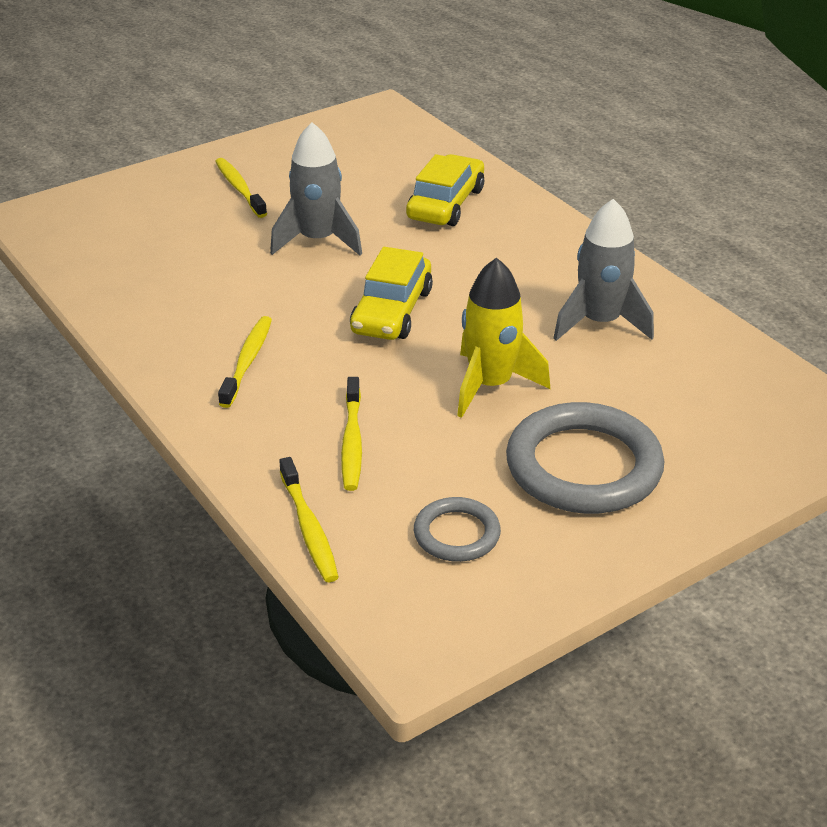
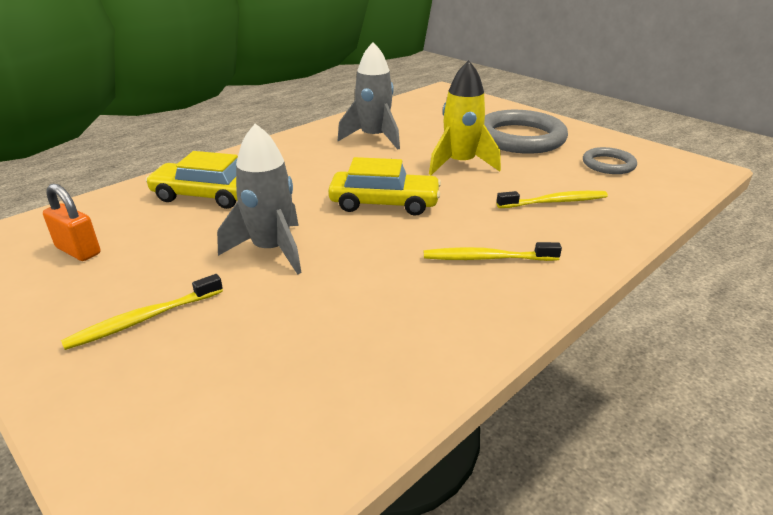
camera: 100 degrees left, 5 degrees down
(309, 528) = (652, 206): yellow toothbrush -> none
(355, 152) = (78, 251): none -> orange padlock

